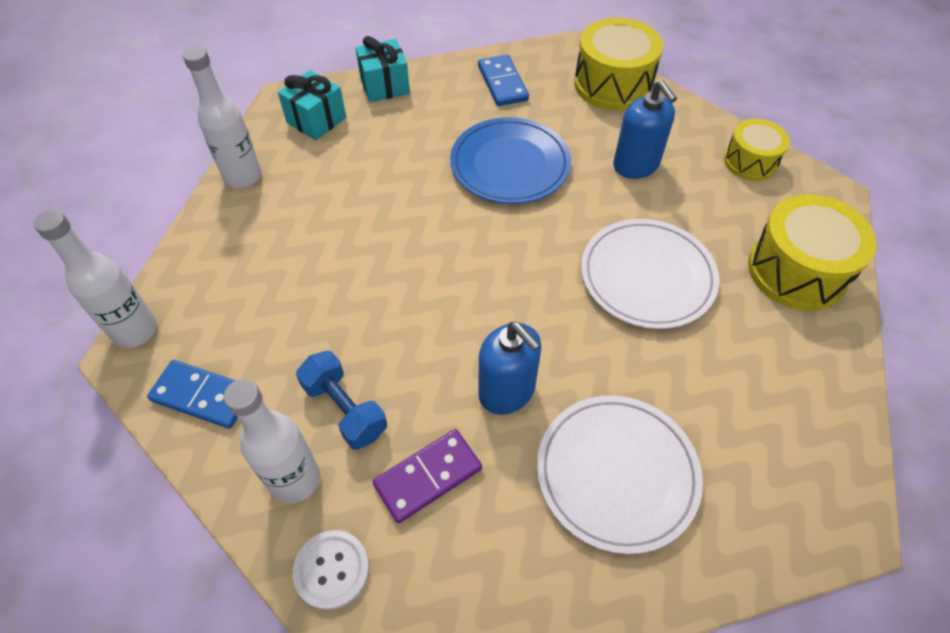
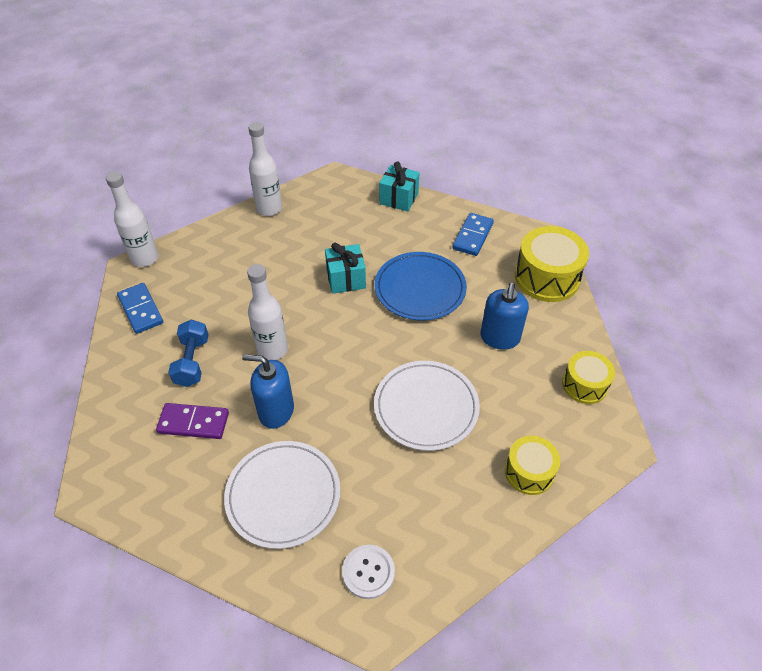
camera: 40 degrees right, 5 degrees down
(295, 479) = (138, 378): white bottle -> white bottle (272, 350)
(316, 120) = (339, 198): turquoise gift -> turquoise gift (346, 279)
(332, 570) = (110, 430): white button -> white button (368, 572)
(507, 391) = (276, 411): blue soap dispenser -> blue soap dispenser turned 105 degrees clockwise
(796, 271) = (529, 472): yellow drum -> yellow drum, size x0.61

